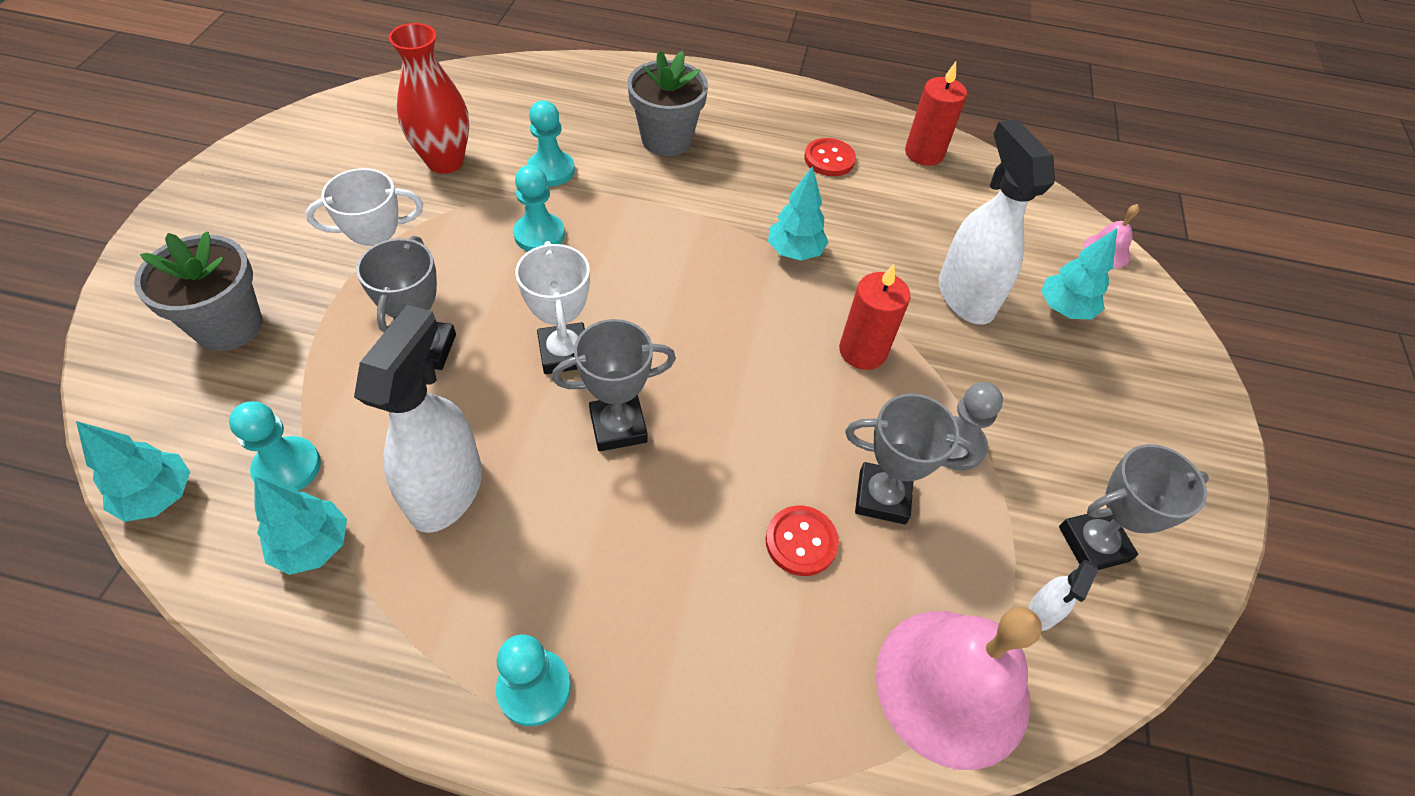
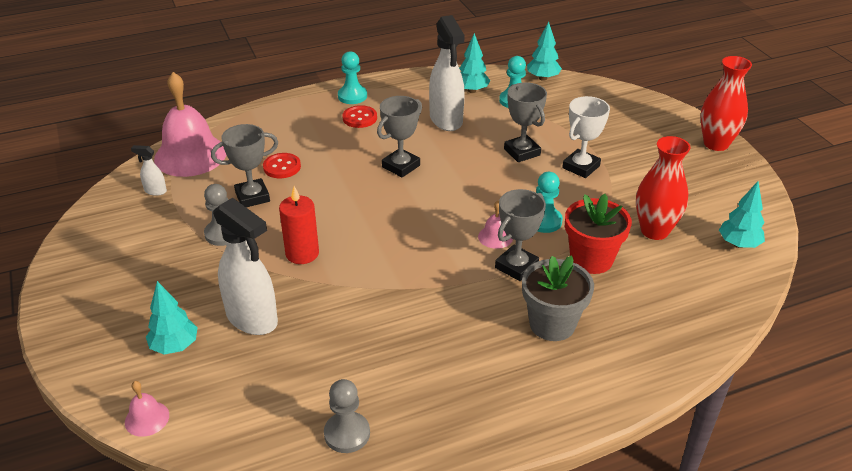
camera: 150 degrees right, 15 degrees down
(185, 214) = (716, 144): none -> red vase
(228, 326) = (613, 121): grey flower pot -> none
(551, 170) = (591, 259): turquoise pawn -> red flower pot
(564, 353) = (459, 179): white trophy -> none
(616, 247) = (495, 237): none -> pink bell
(794, 252) = (387, 289): turquoise tree -> turquoise tree (738, 244)
(829, 159) = (421, 378): red button -> red button (359, 118)
(924, 153) = (347, 434): red candle -> grey pawn
(1042, 612) = (155, 191): white spray bottle -> white spray bottle turned 75 degrees counterclockwise
(1093, 544) = (132, 225): grey trophy -> grey trophy (516, 266)

